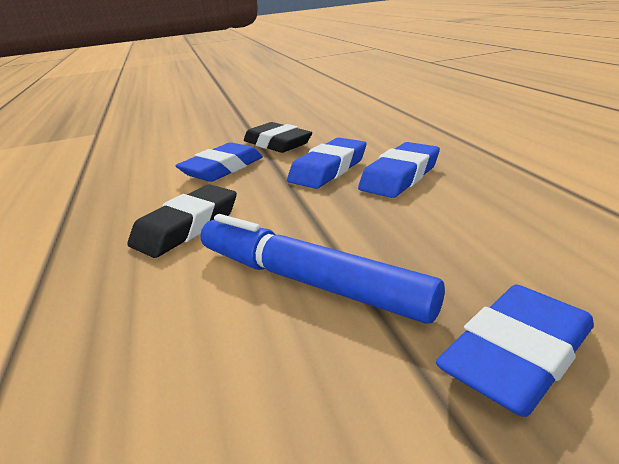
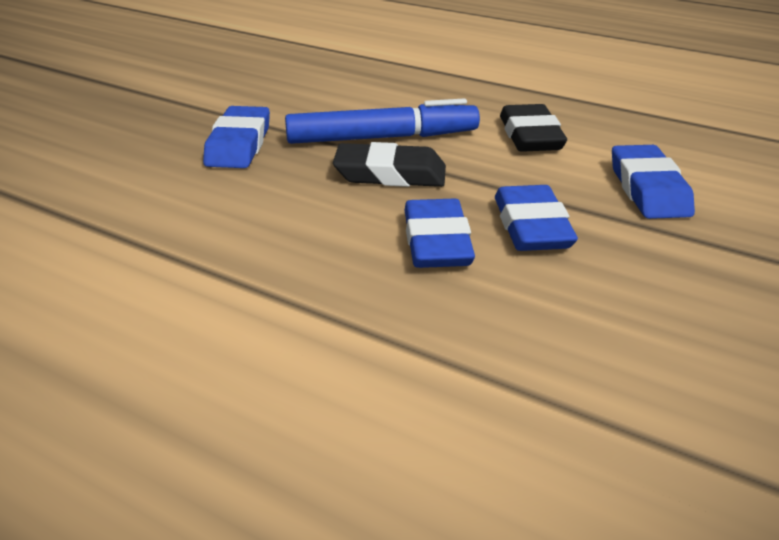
camera: 135 degrees right, 5 degrees up
(277, 143) = (690, 250): black eraser -> black eraser (390, 174)

